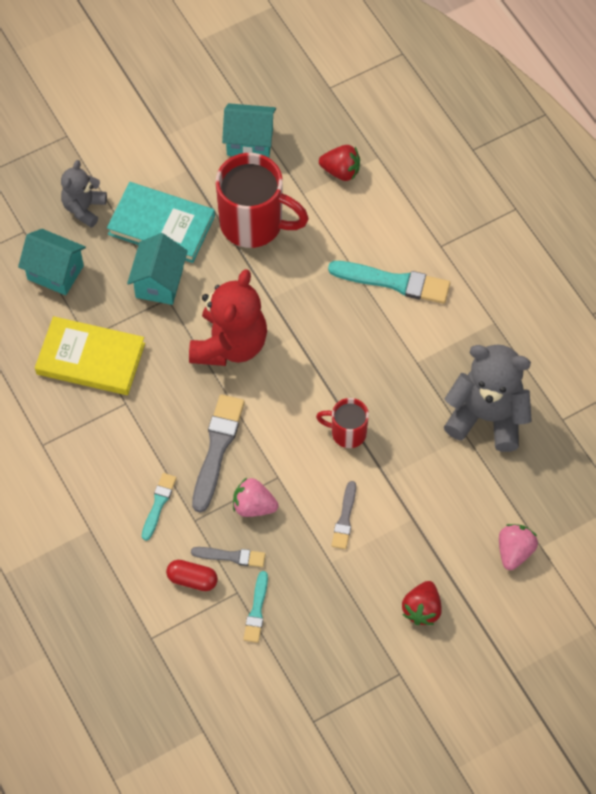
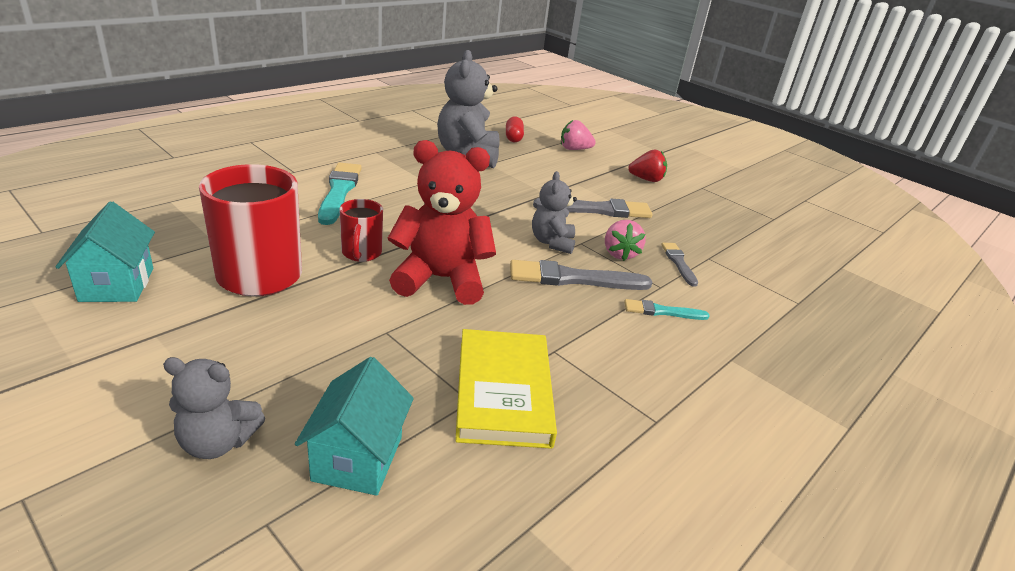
camera: 110 degrees left, 30 degrees down
(159, 282) = (362, 341): turquoise house -> none
(161, 225) = (260, 350): turquoise book -> none
(192, 579) = (720, 283): red capsule -> red capsule (513, 137)
(256, 610) = (715, 247): turquoise brush -> none
(280, 450) = (552, 242): none -> grey teddy bear
(341, 171) = (186, 221): red strawberry -> none
(345, 518) = (597, 210): grey brush -> grey brush, size x1.77
(347, 432) = (514, 211): red mug -> red mug (361, 253)

